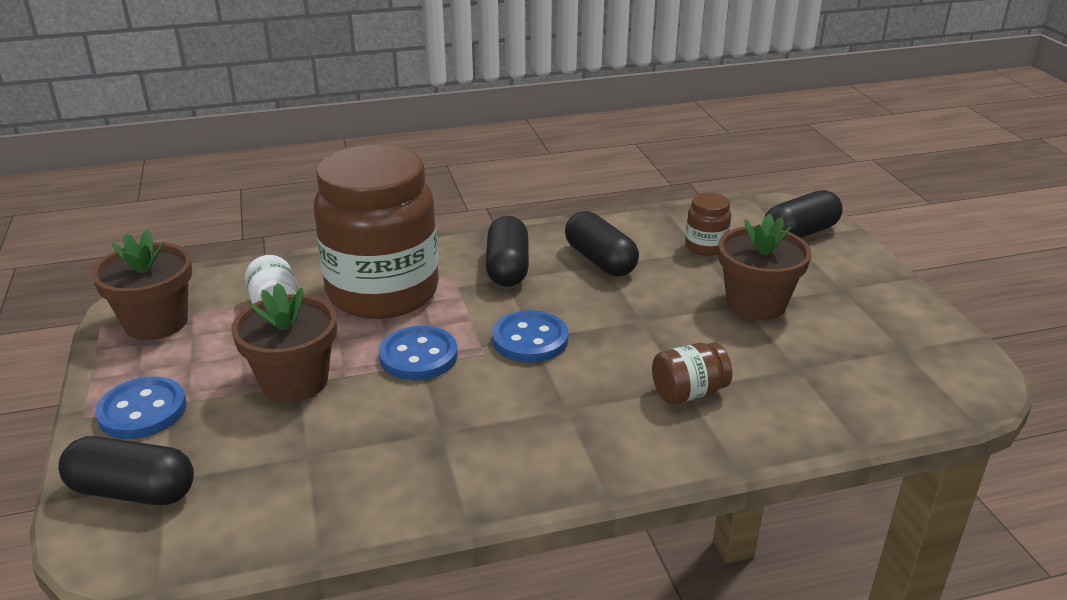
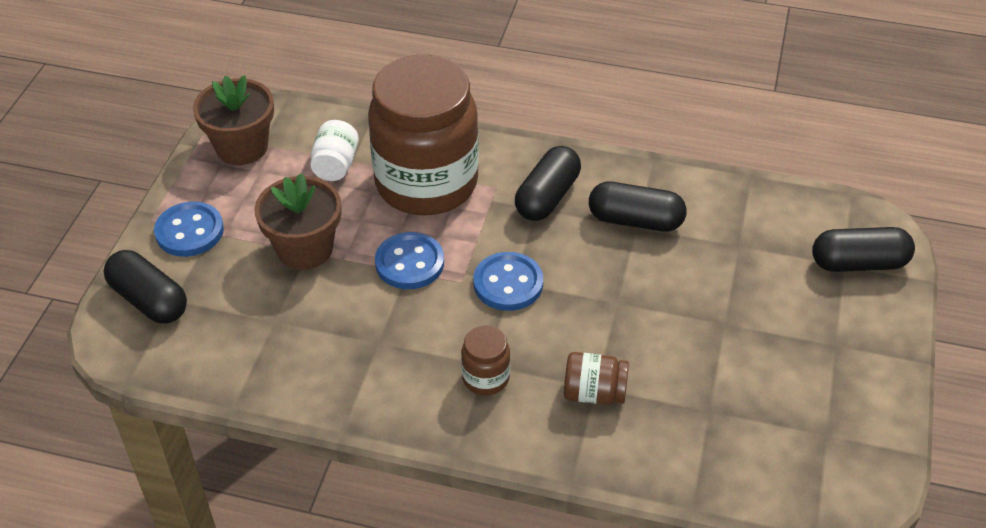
camera: 30 degrees right, 15 degrees up
(600, 260) = (635, 220): black capsule -> black capsule turned 75 degrees counterclockwise
(705, 247) = (748, 243): brown jar -> brown jar (485, 378)
(756, 304) = (736, 328): brown flower pot -> none

